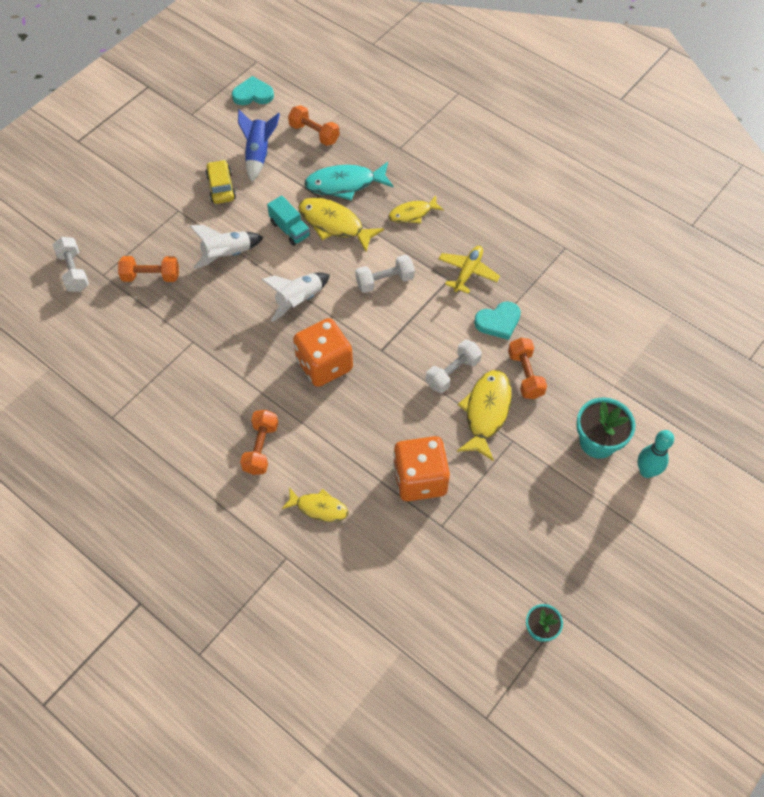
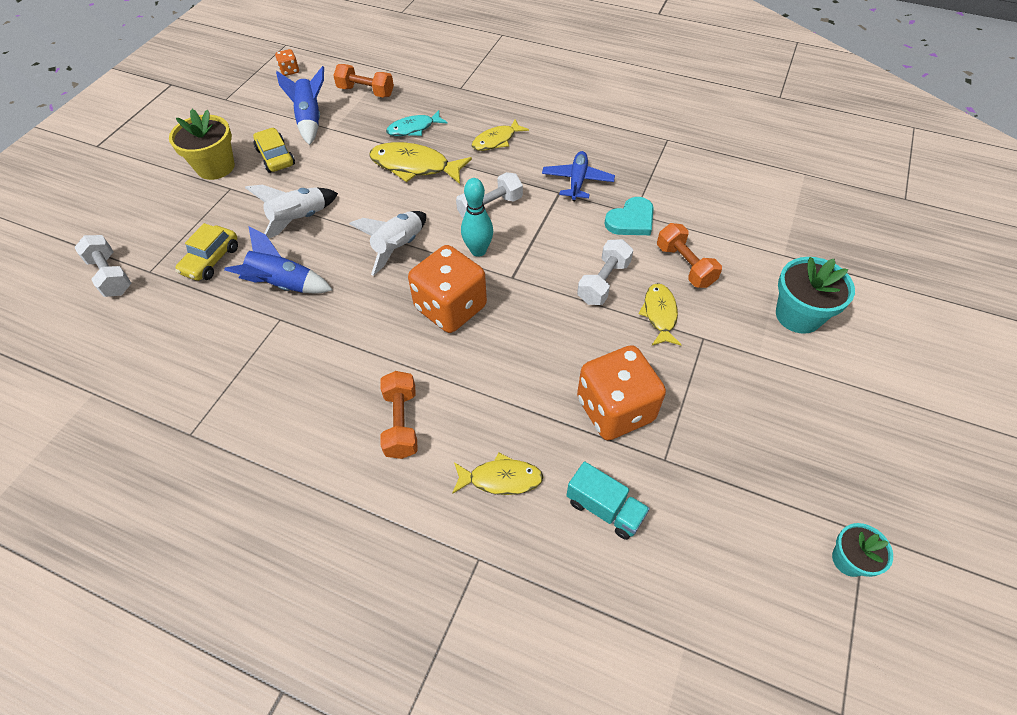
camera: 15 degrees left, 5 degrees down
(151, 276) = (211, 260): orange dumbbell -> yellow car
(170, 186) = (215, 167): none -> yellow flower pot
(201, 312) = (283, 285): none -> blue rocket
(253, 94) = (289, 71): turquoise heart -> orange dice
(290, 229) = (366, 181): turquoise truck -> turquoise truck (604, 508)
(345, 184) = (414, 128): turquoise fish -> turquoise fish, size x0.63
(468, 272) = (577, 181): yellow plane -> blue plane
(486, 412) = (659, 314): yellow fish -> yellow fish, size x0.63
(646, 471) = (868, 334): turquoise bowling pin -> turquoise bowling pin (478, 251)

